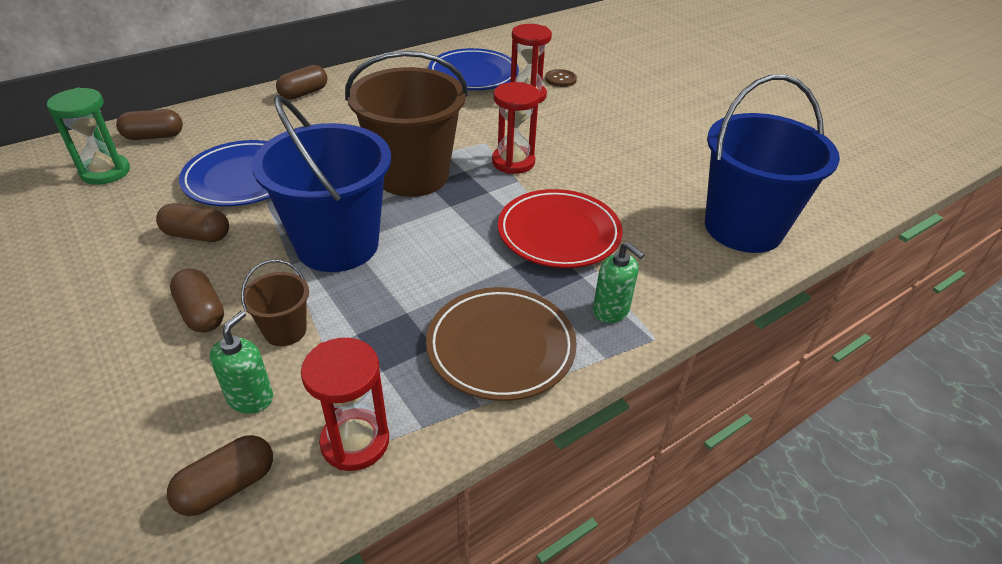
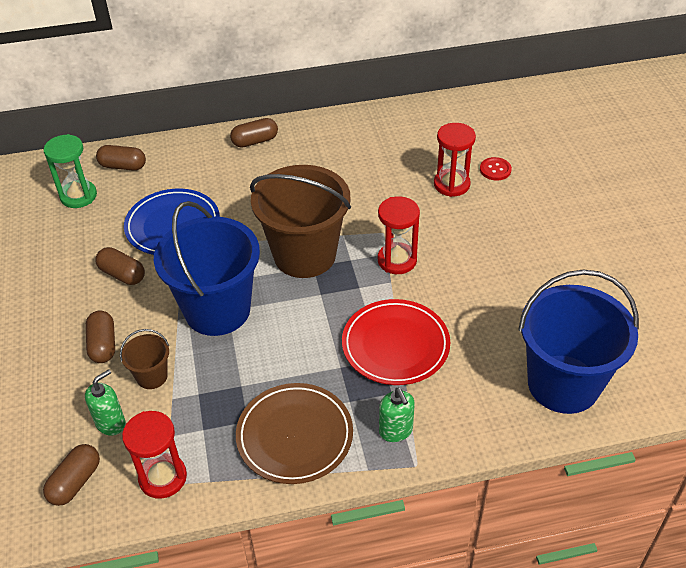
camera: 25 degrees right, 5 degrees up
(227, 486) = (75, 482): brown capsule -> brown capsule turned 45 degrees counterclockwise
(473, 74) = (414, 147): blue plate -> none
(560, 79) = (495, 170): brown button -> red button

